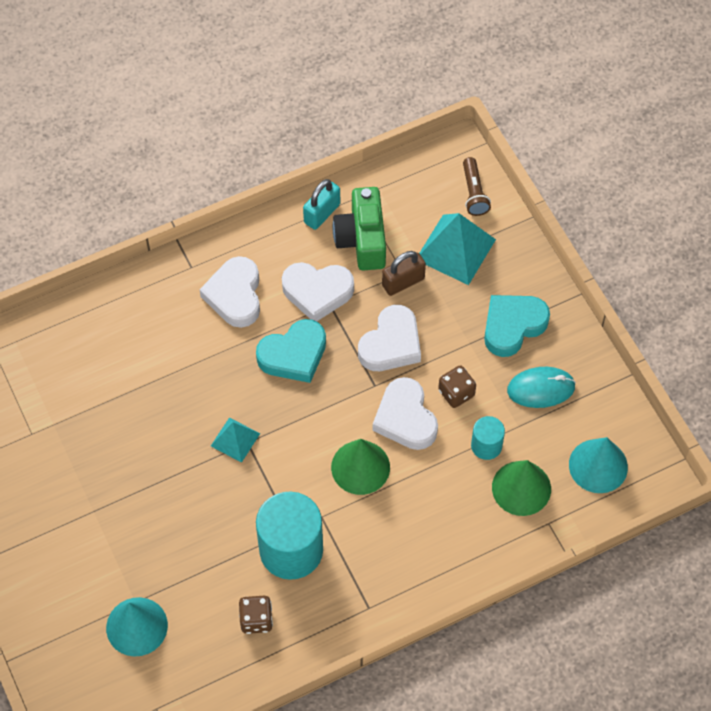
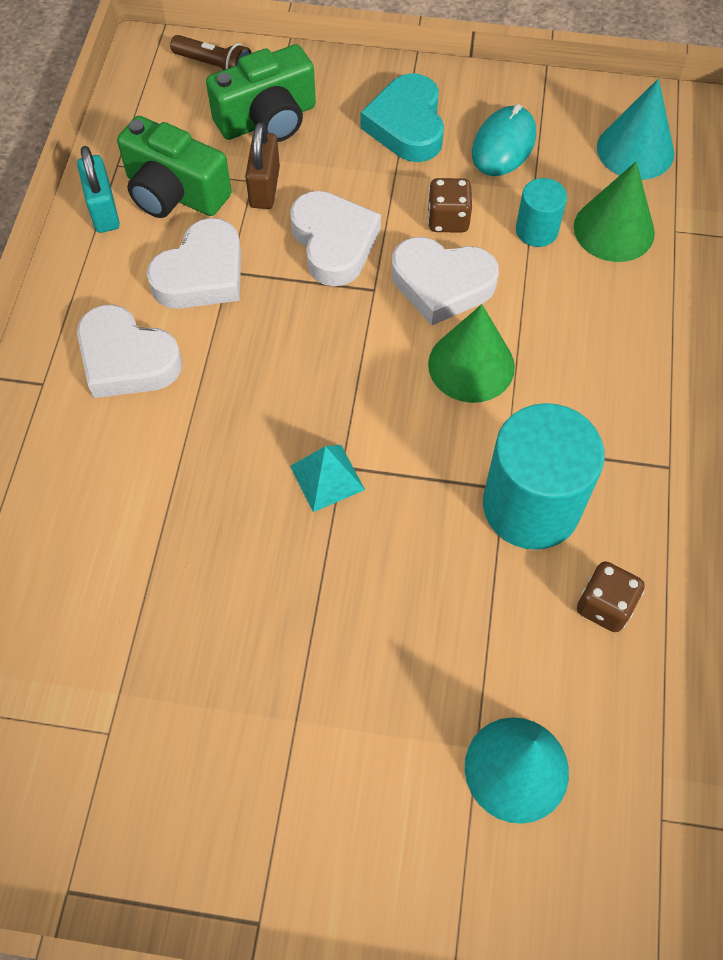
camera: 55 degrees left, 0 degrees up
(293, 355) = (263, 346): turquoise heart -> none
(455, 249) = (268, 119): turquoise pyramid -> green camera

